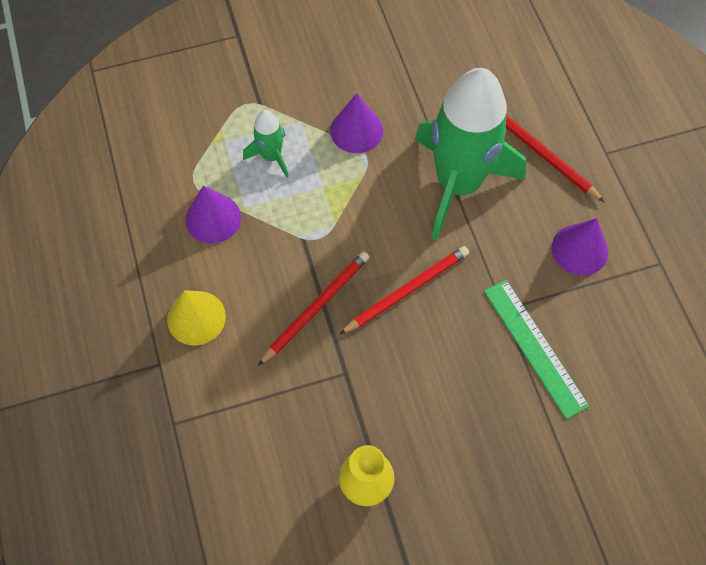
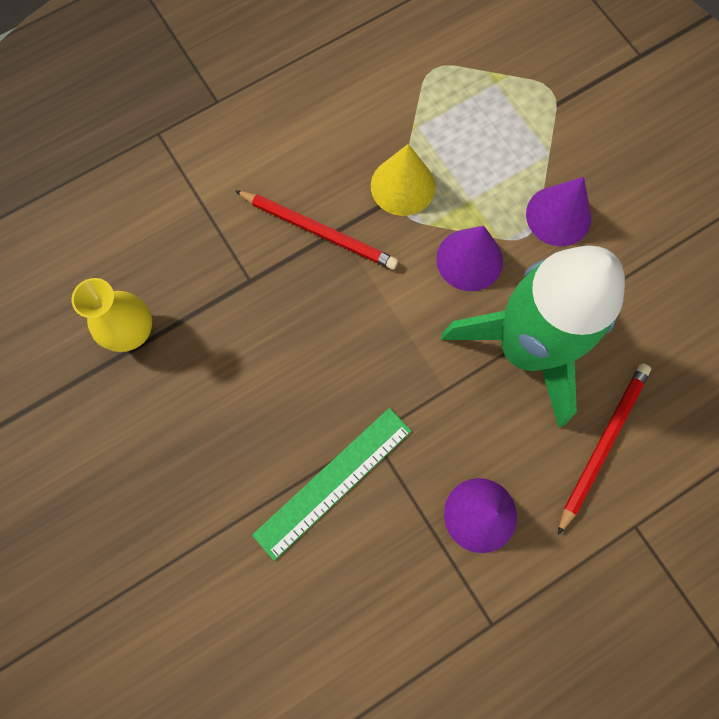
camera: 75 degrees right, 10 degrees up
(196, 317) = (275, 119): yellow cone -> yellow cone (402, 186)
(213, 218) = (394, 101): purple cone -> purple cone (469, 259)
(271, 156) = (491, 135): green rocket -> none
(406, 291) = (365, 321): red pencil -> none

